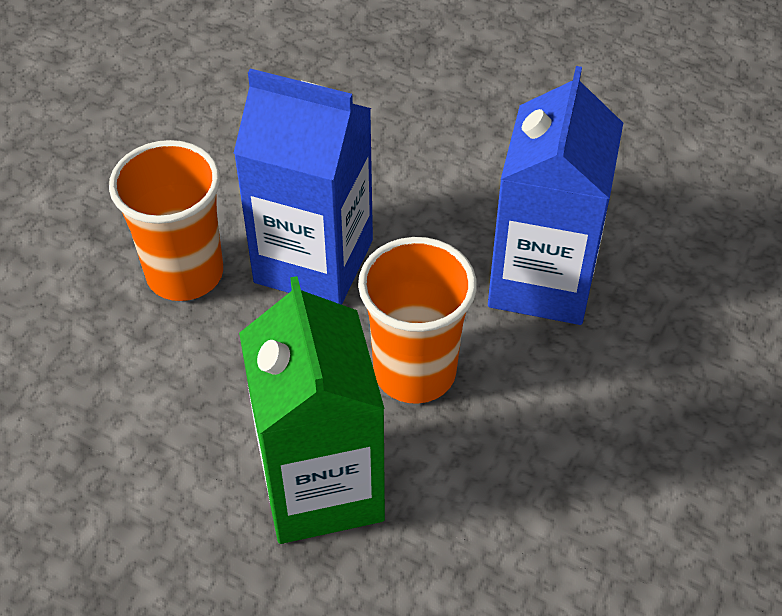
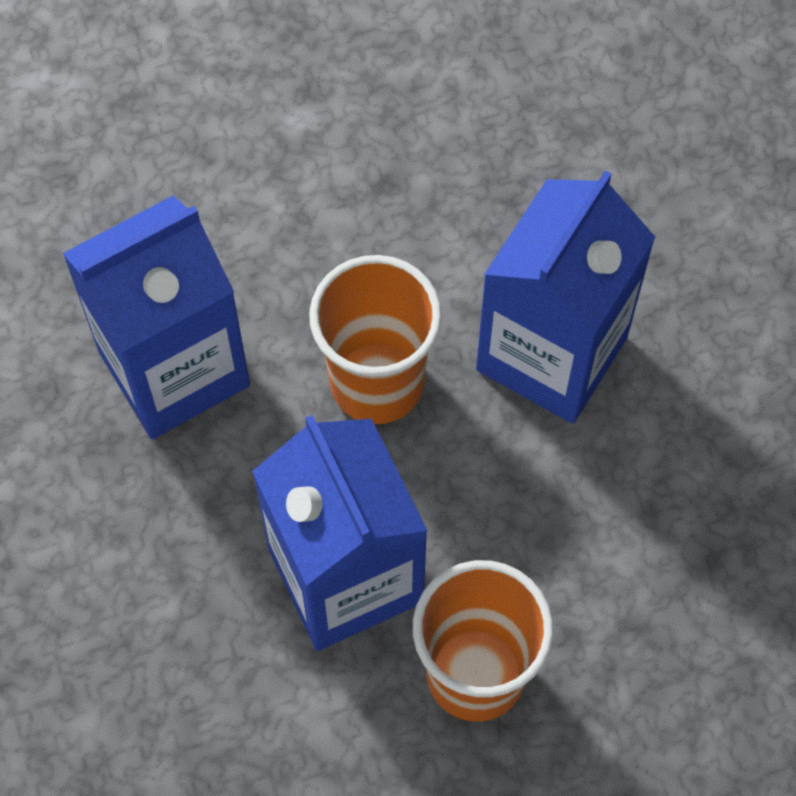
camera: 135 degrees left, 15 degrees up
(321, 486) = (552, 353): green carton -> blue carton

